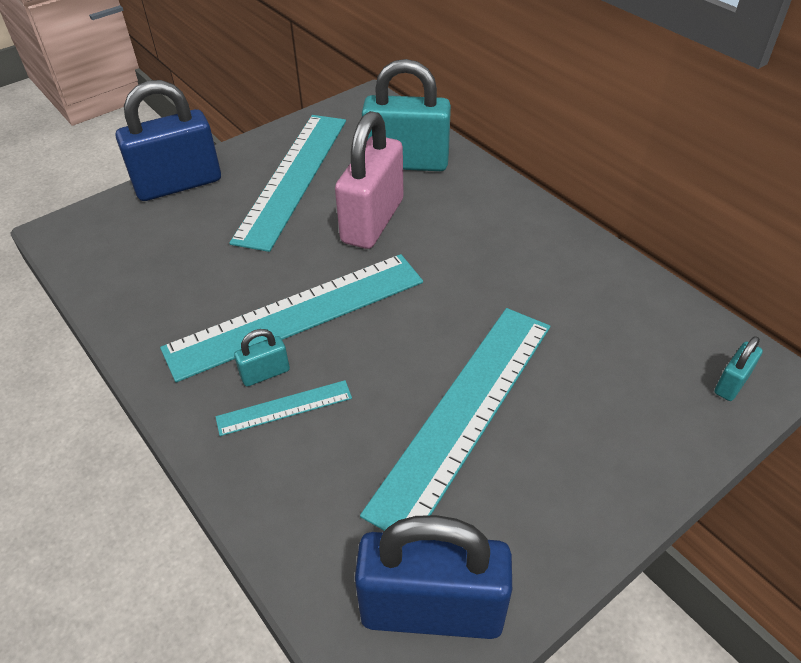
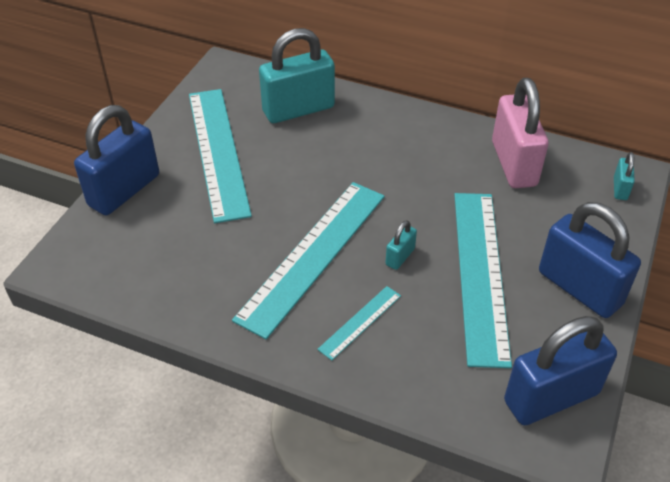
camera: 30 degrees left, 0 degrees up
(265, 373) = (326, 305): turquoise padlock -> turquoise padlock (400, 257)
(372, 221) = (310, 164): pink padlock -> pink padlock (513, 164)
(578, 486) = (579, 288): none -> blue padlock

